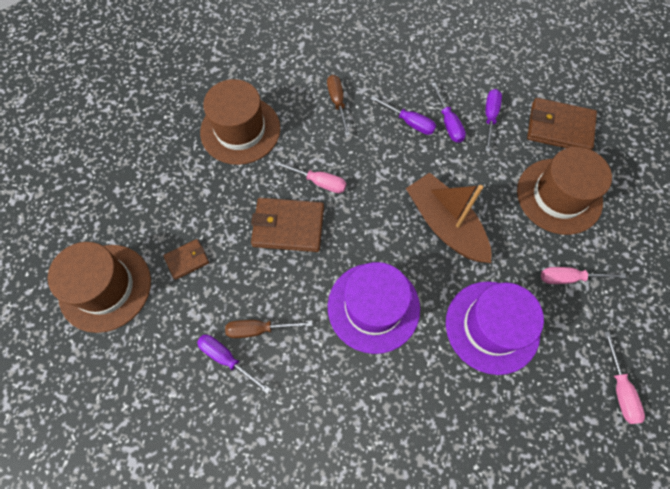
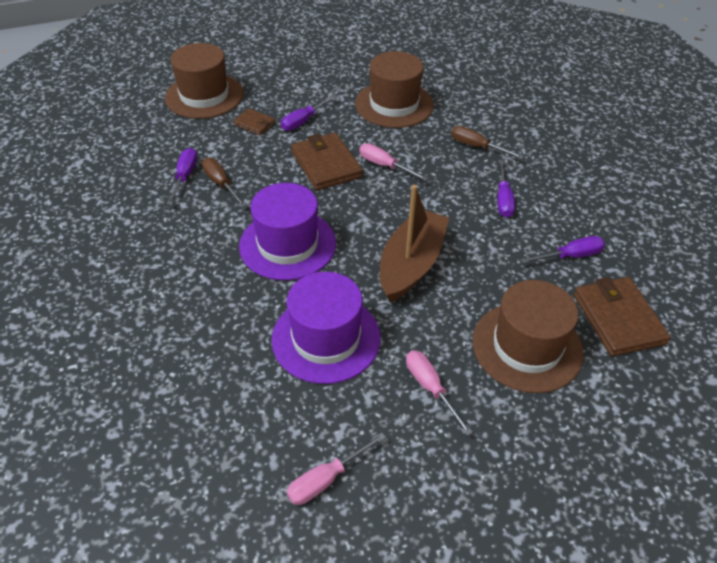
camera: 60 degrees right, 20 degrees down
(318, 182) = (384, 165): pink screwdriver -> pink screwdriver turned 135 degrees clockwise
(337, 103) = (477, 147): brown screwdriver -> brown screwdriver turned 105 degrees counterclockwise
(448, 123) = (531, 227): purple screwdriver -> purple screwdriver (304, 121)

